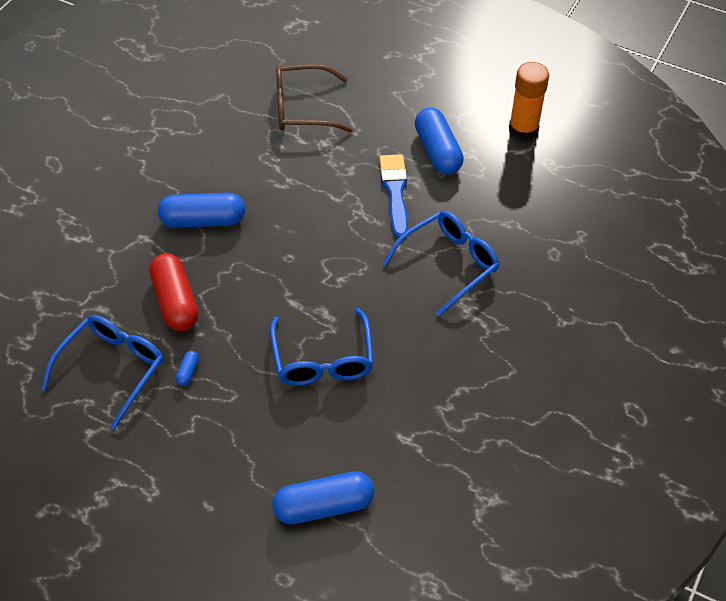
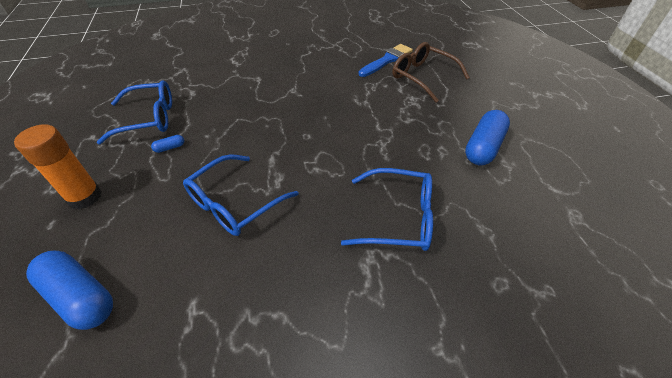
camera: 50 degrees right, 5 degrees down
(175, 301) = (222, 113): red capsule -> none
(203, 220) = (294, 90): blue capsule -> none
(395, 192) = (421, 149): blue brush -> blue brush (387, 60)
(523, 129) = (575, 178): orange glue stick -> orange glue stick (85, 197)

